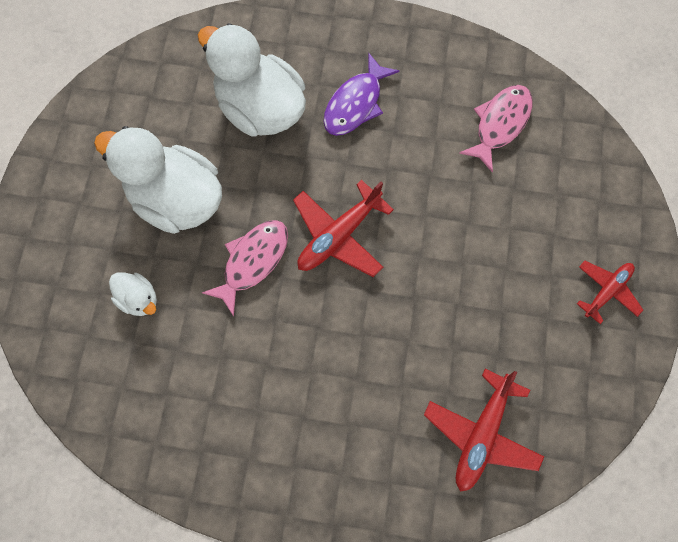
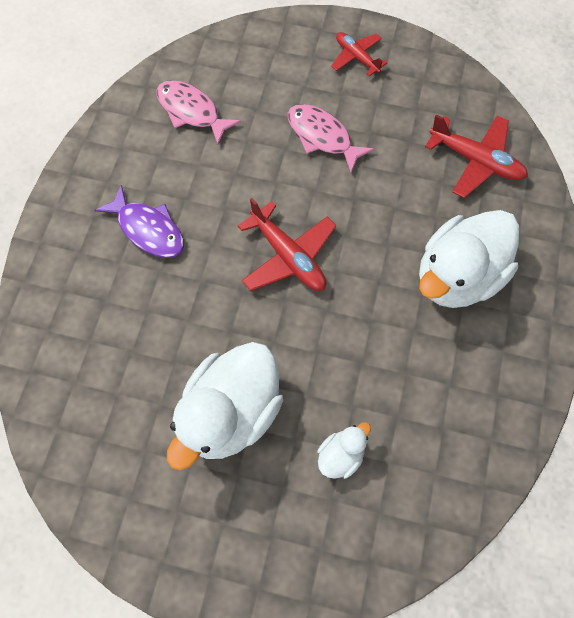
camera: 85 degrees left, 5 degrees down
(253, 261) = (308, 337): pink fish -> pink fish (322, 137)
(260, 108) = (137, 321): white duck -> white duck (457, 276)

